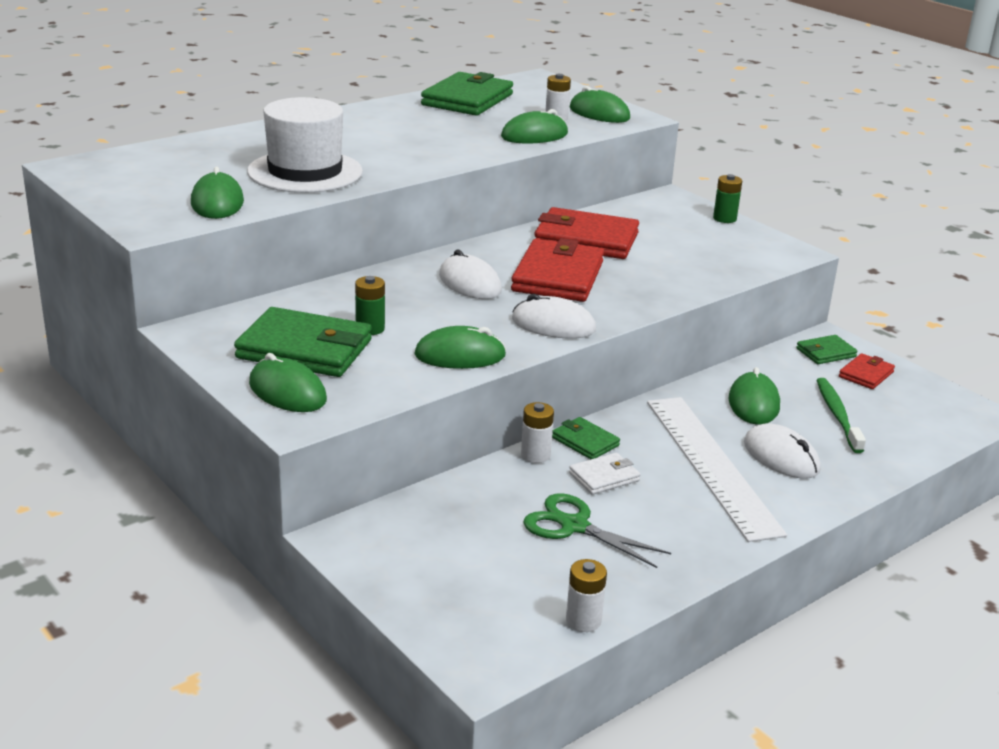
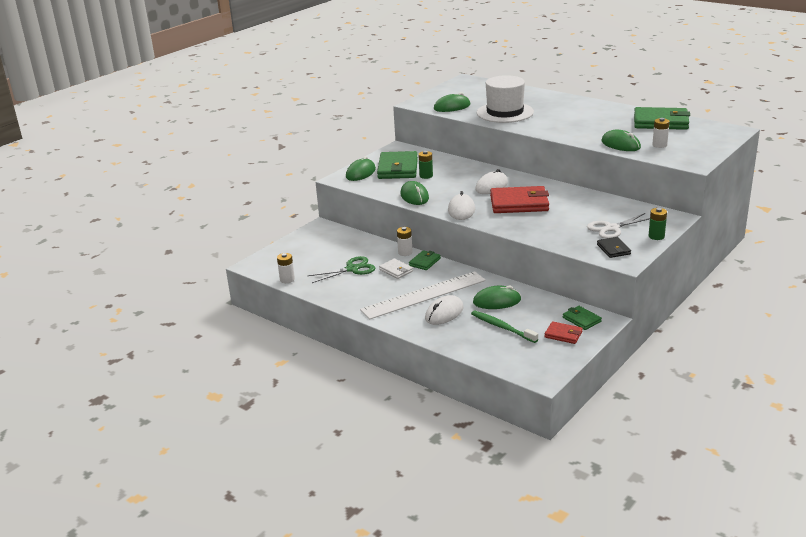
camera: 80 degrees right, 0 degrees up
(574, 526) = (352, 269): green scissors -> green scissors turned 45 degrees clockwise
(586, 240) = (576, 203): red wallet -> none
(599, 113) = (686, 153): green mouse -> none
(686, 237) = (611, 228): none -> white scissors
(754, 250) = (613, 249): none -> black wallet
(837, 415) = (502, 327): green toothbrush -> green toothbrush turned 120 degrees counterclockwise

